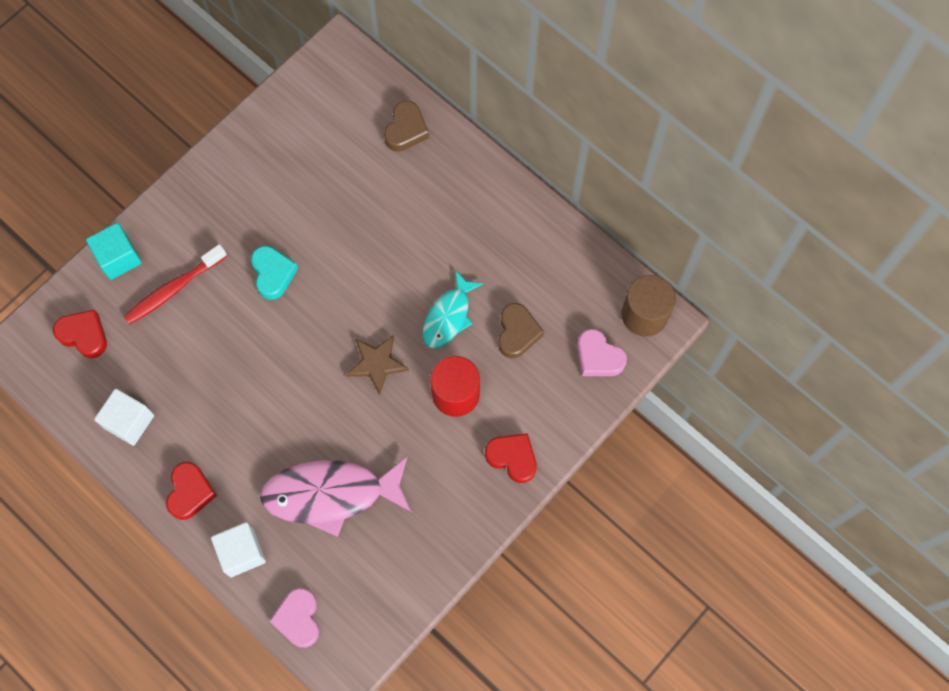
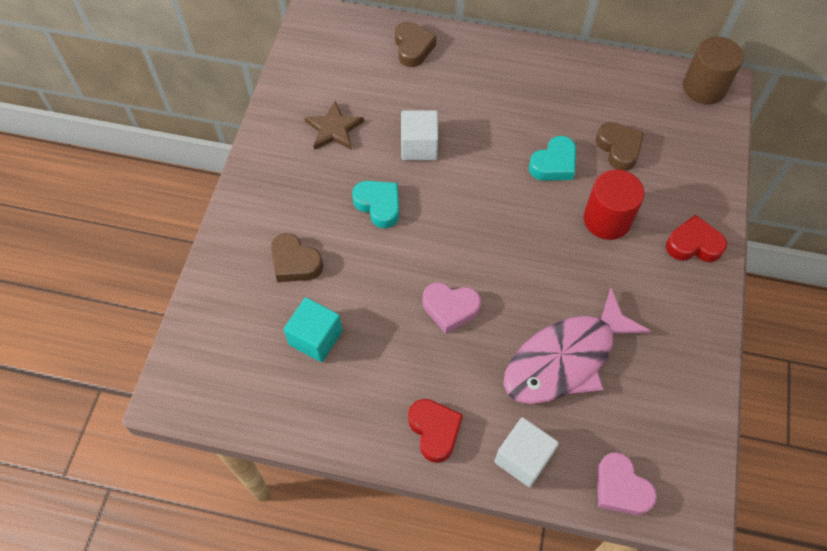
camera: 30 degrees left, 10 degrees down
(84, 335) = (234, 345): red heart -> none
(118, 258) = (224, 262): turquoise cube -> turquoise cube (315, 338)
(129, 422) = (330, 399): white cube -> white cube (419, 146)
(173, 289) = (295, 262): red toothbrush -> brown heart
(376, 363) = (522, 230): brown star -> brown star (334, 129)
(448, 316) = (554, 164): turquoise fish -> turquoise heart
(598, 357) = (696, 134): pink heart -> pink heart (450, 308)

